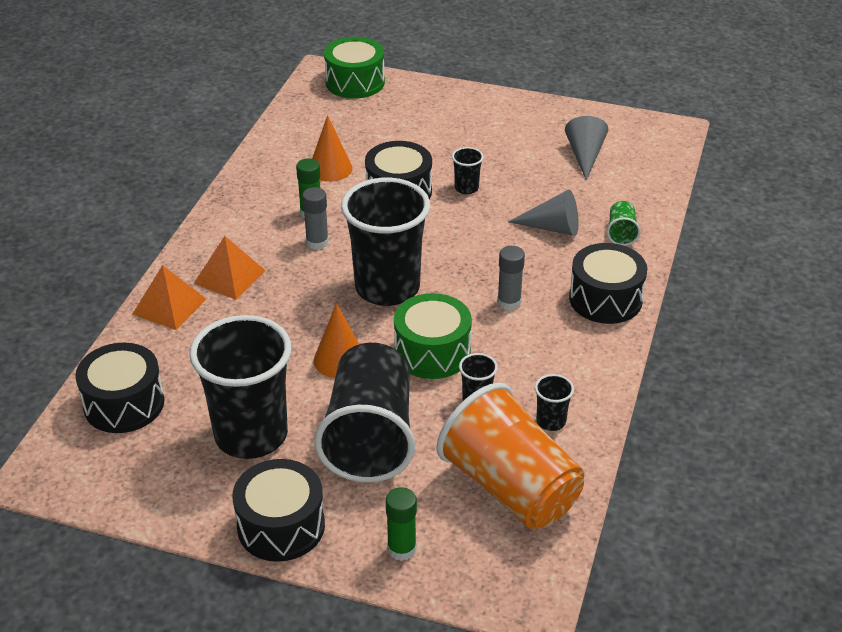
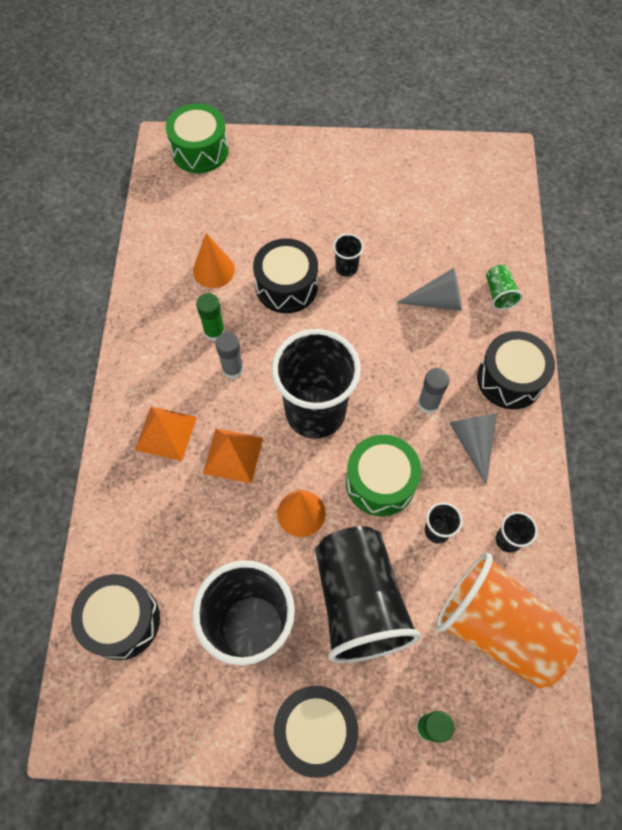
camera: 15 degrees left, 25 degrees up
(169, 306) = (122, 485): orange pyramid -> orange pyramid (233, 455)
(585, 155) = (438, 202): grey cone -> grey cone (473, 442)

